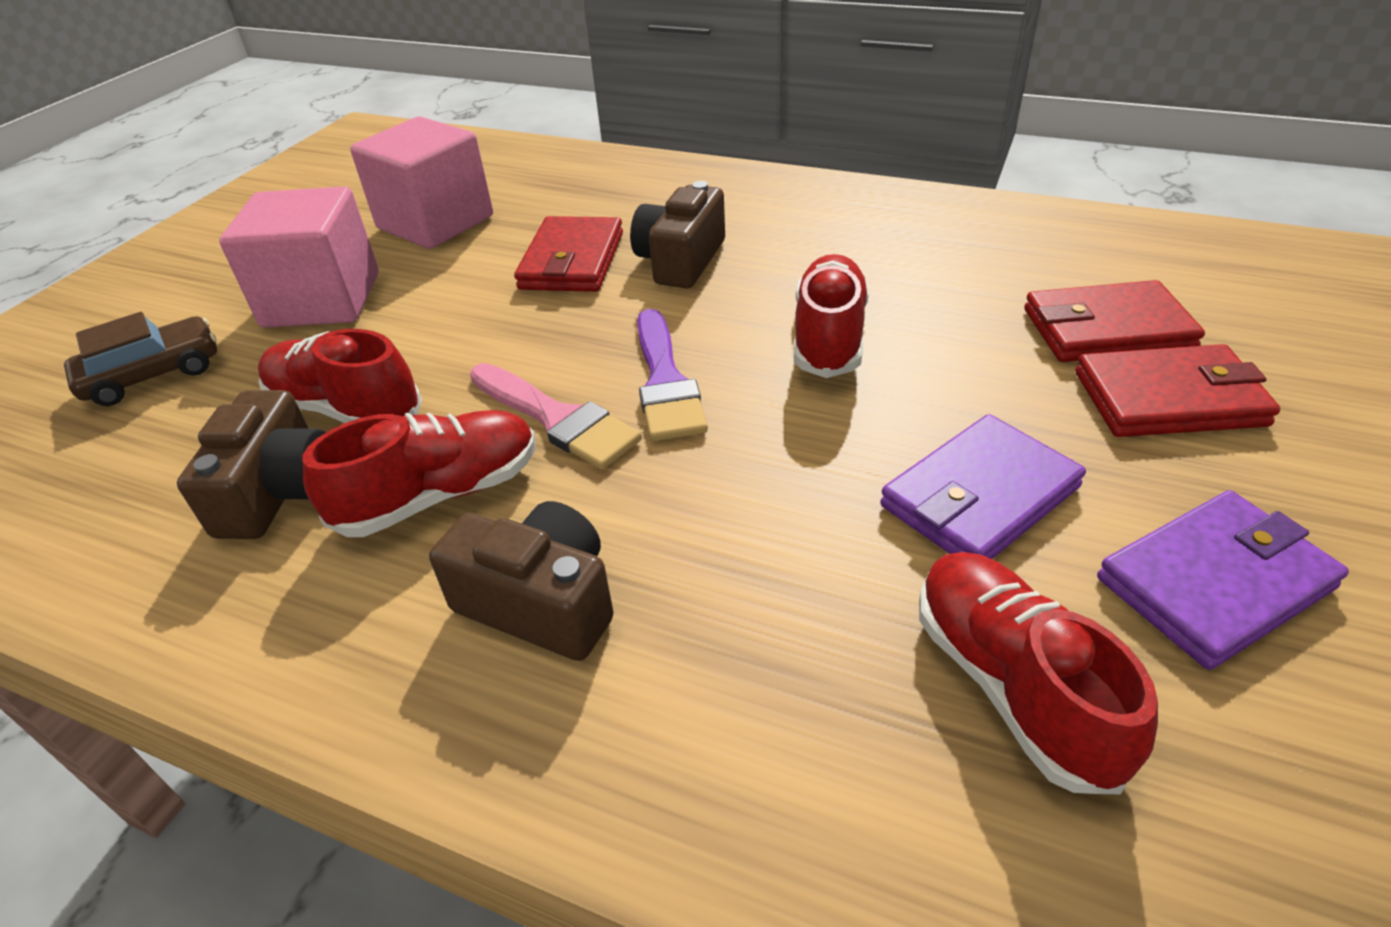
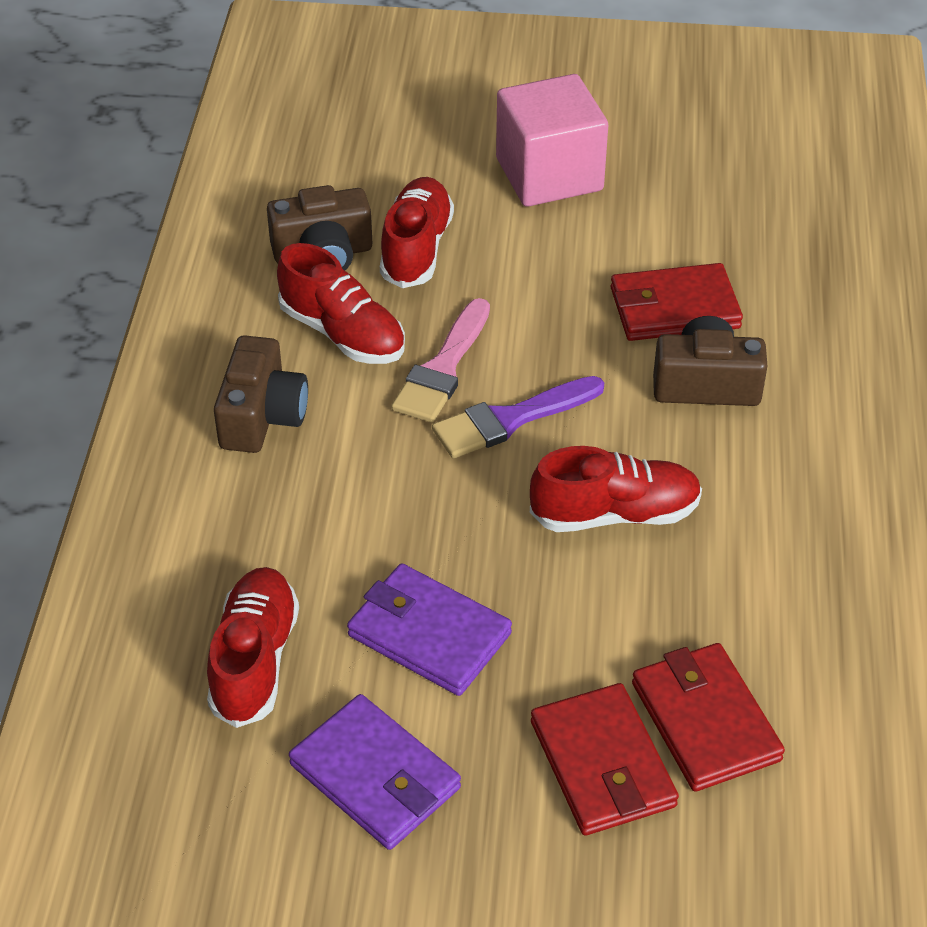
camera: 70 degrees right, 5 degrees up
(153, 375) = (421, 130): brown car -> none
(435, 222) = (704, 192): pink cube -> none
(1011, 684) = (255, 660): red shoe -> red shoe turned 45 degrees counterclockwise

